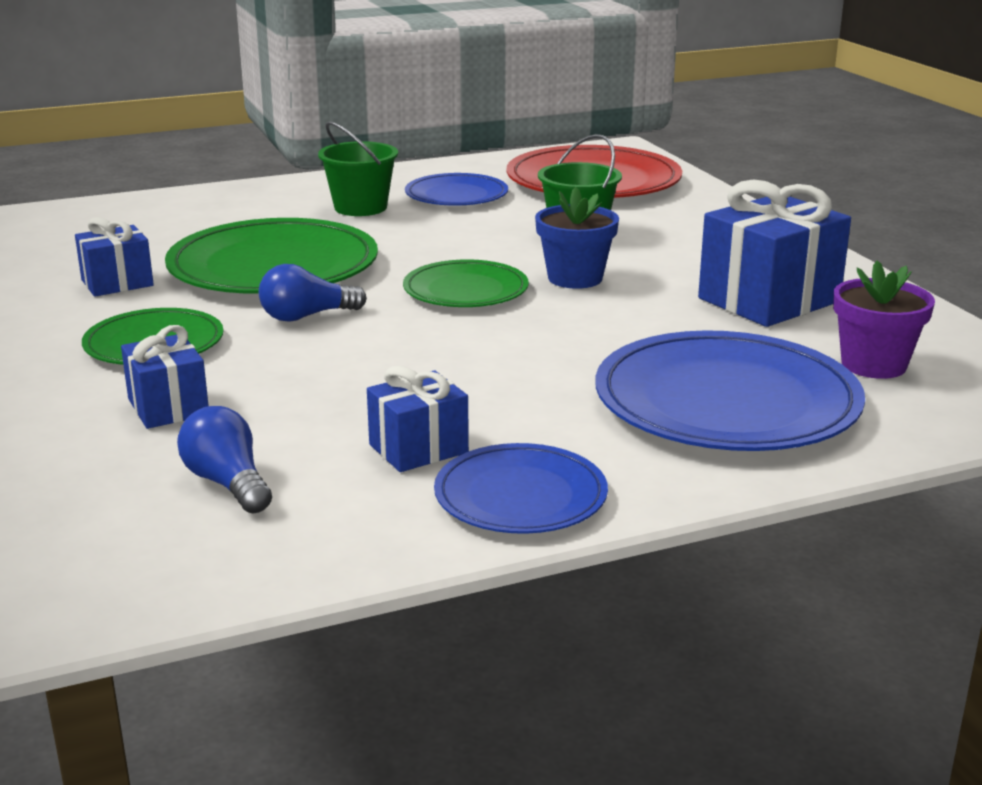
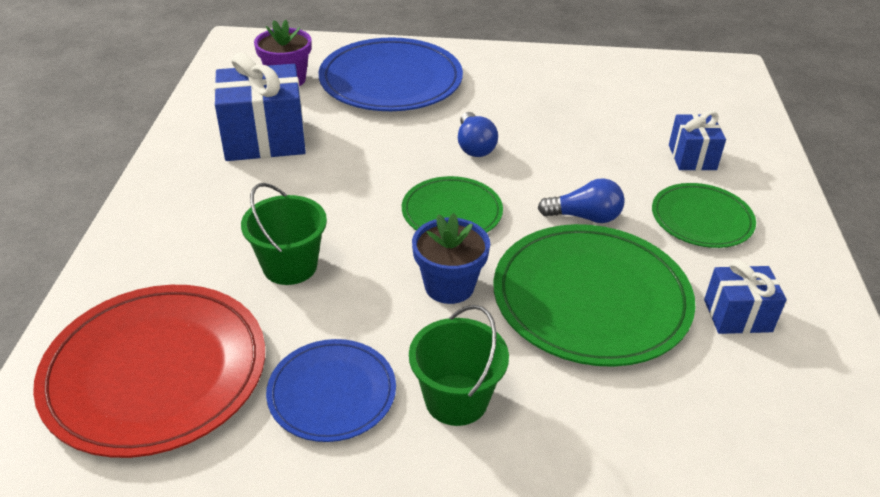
camera: 155 degrees left, 15 degrees up
(228, 483) = (663, 102): blue light bulb -> blue light bulb (474, 146)
(418, 448) = (564, 96): blue gift -> none
(520, 495) = (533, 64): blue plate -> none
(575, 278) = (361, 201): blue flower pot -> blue flower pot (449, 286)

